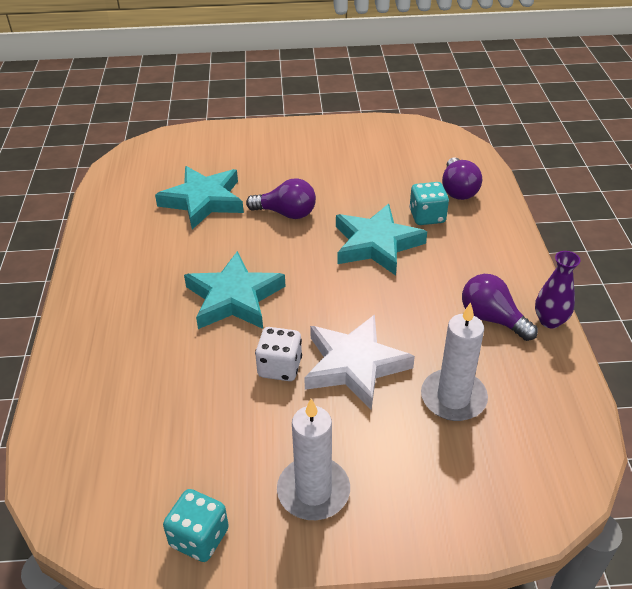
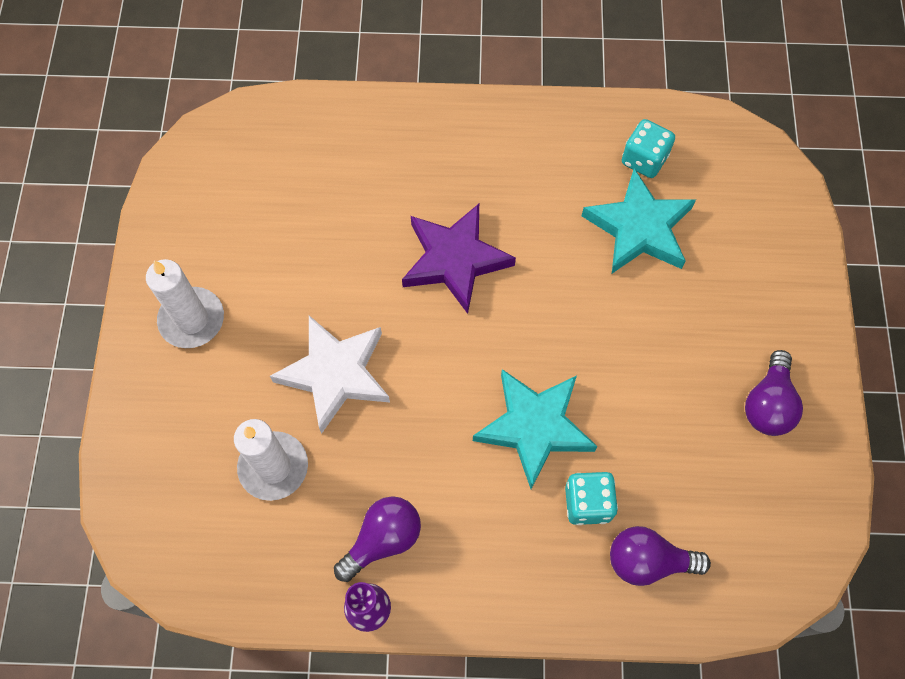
camera: 95 degrees right, 25 degrees up
(199, 538) = (167, 228): turquoise dice -> turquoise dice (644, 159)
(234, 298) = (455, 260): turquoise star -> purple star
(279, 367) = (344, 300): white dice -> none
(286, 213) = (606, 324): purple light bulb -> purple light bulb (768, 404)

